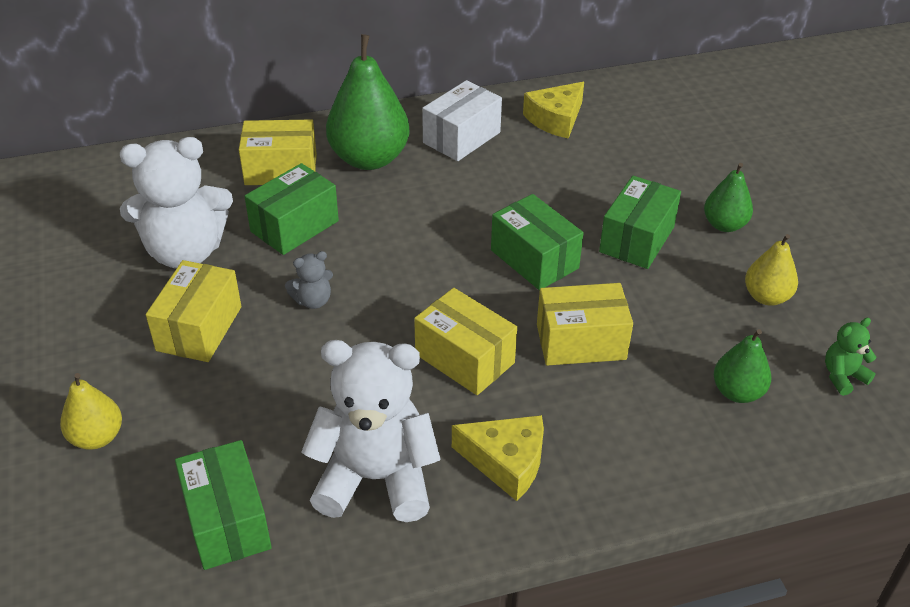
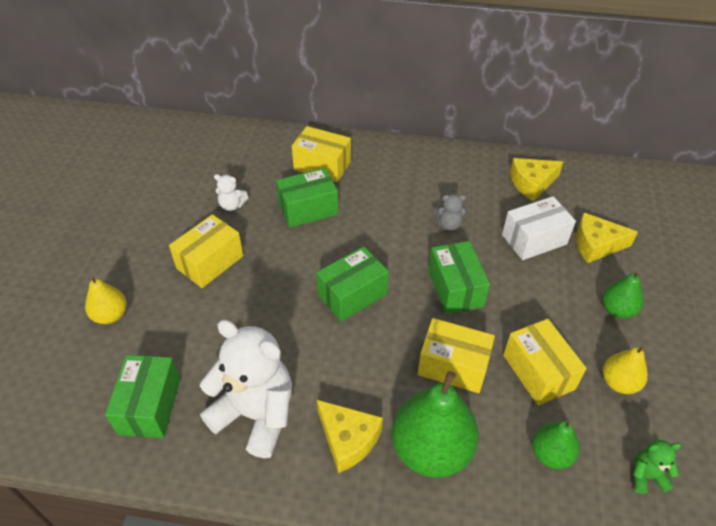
camera: 25 degrees right, 5 degrees up
(185, 252) = (232, 205): white teddy bear -> white teddy bear, size x0.44
(313, 300) = (289, 267): grey teddy bear -> grey teddy bear (449, 224)
(369, 159) = (384, 175): green pear -> green pear (431, 449)
(461, 137) = (455, 178): white box -> white box (534, 239)
(464, 359) = (364, 348): yellow box -> yellow box (538, 372)
(636, 239) = (540, 298): green box -> green box (352, 294)
(664, 164) = (596, 244): none -> yellow cheese

